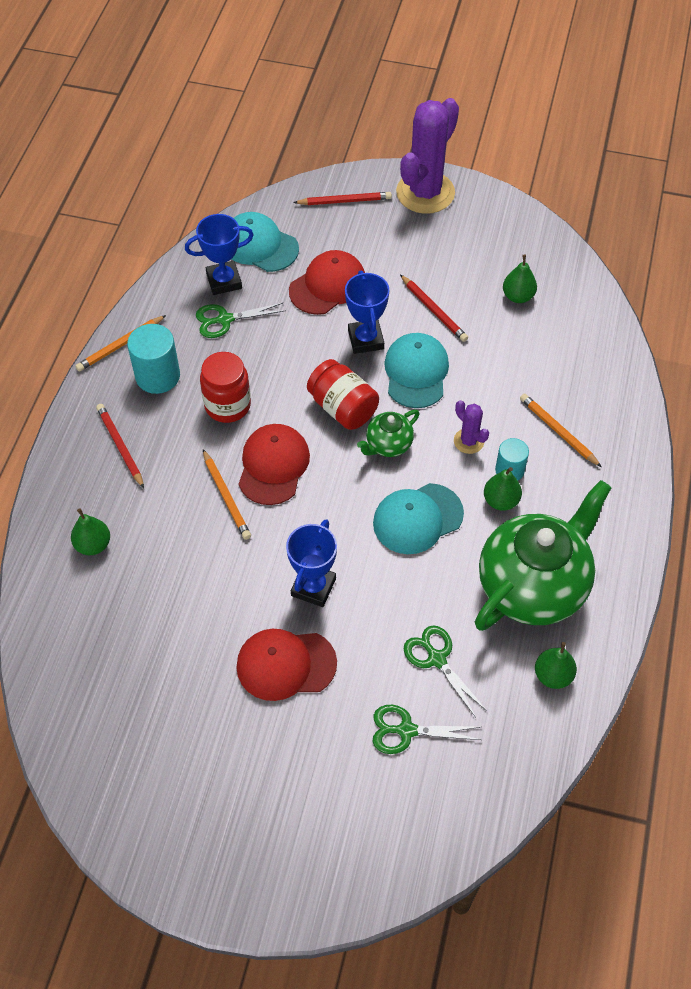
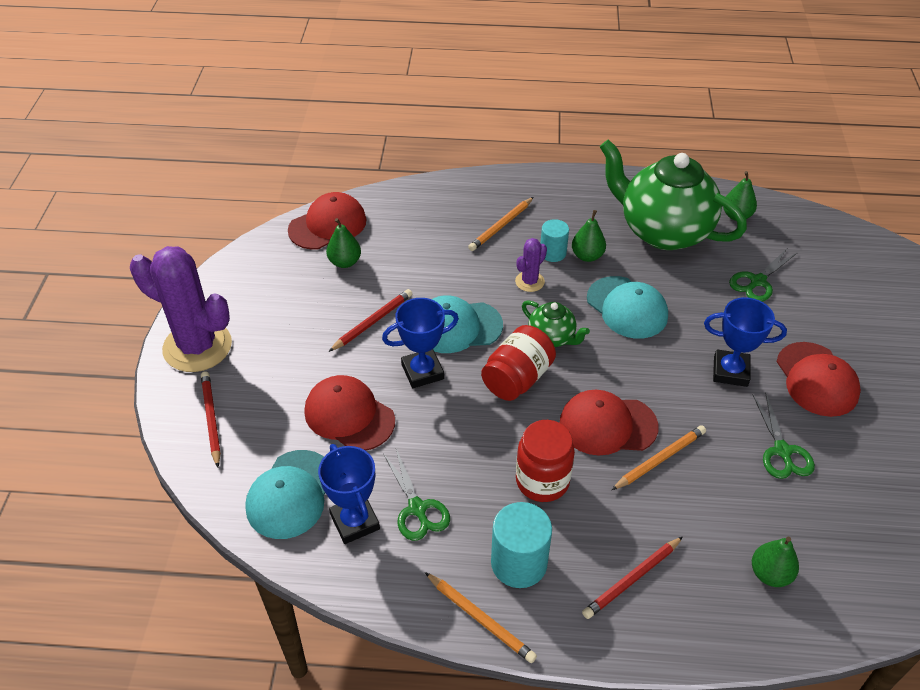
camera: 100 degrees left, 10 degrees down
(406, 730) = (830, 293): green scissors -> green scissors (782, 451)
(574, 287) = (327, 225): none -> red cap

